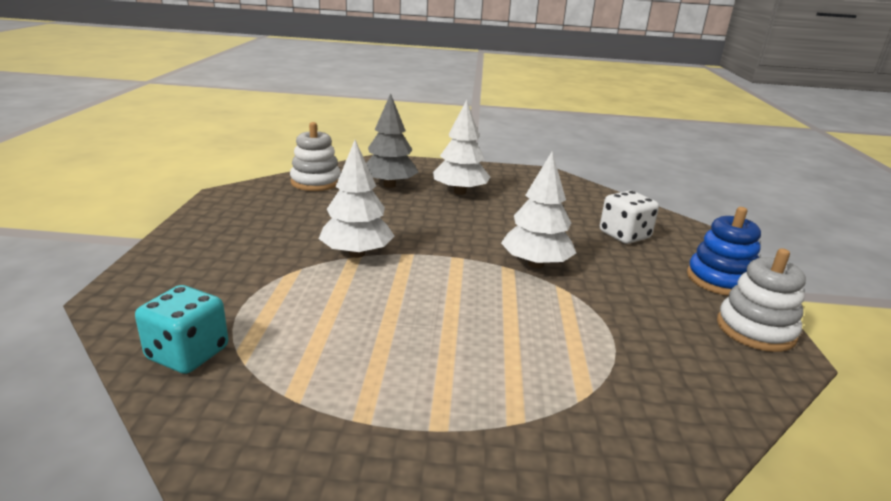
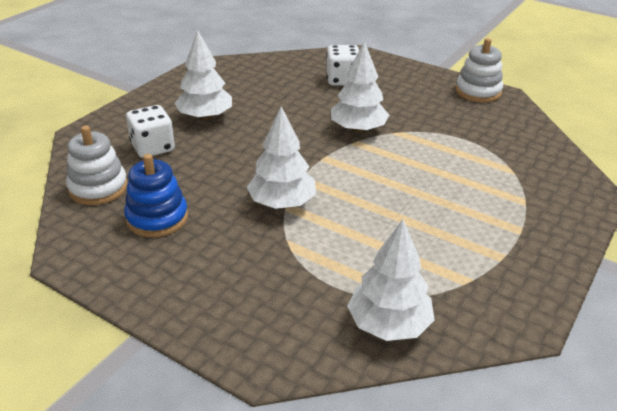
camera: 60 degrees left, 10 degrees up
(188, 354) = (389, 325): turquoise dice -> white tree
(389, 185) = (153, 147): grey tree -> white dice
(720, 280) = (421, 76): blue stacking toy -> blue stacking toy (157, 218)

